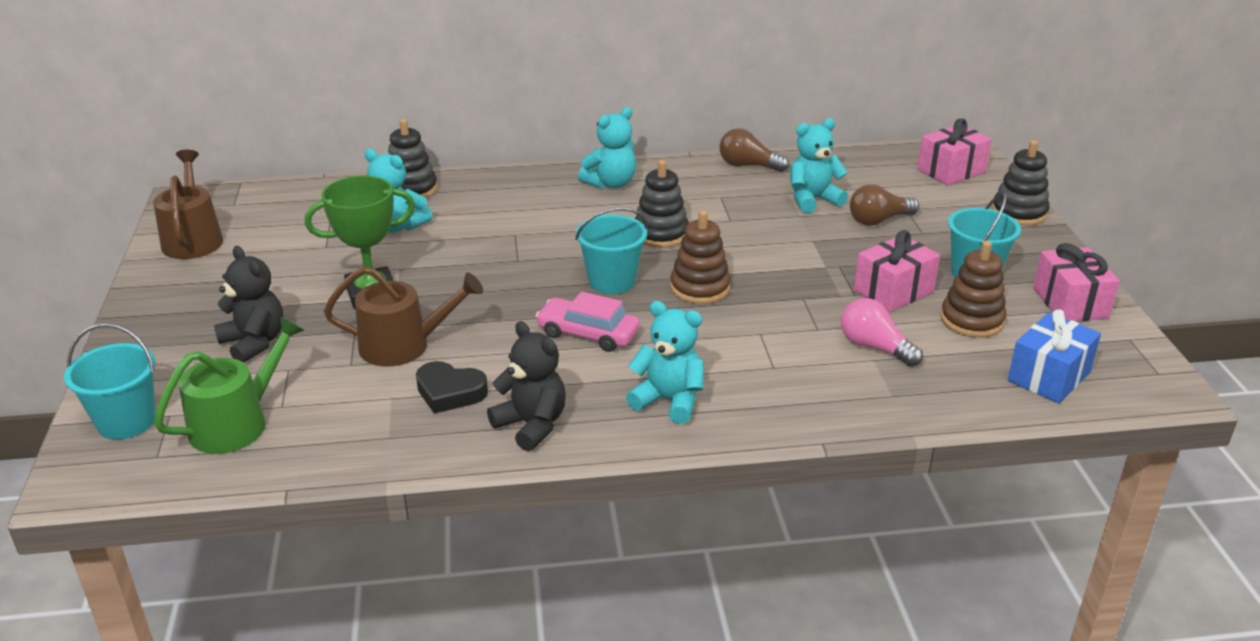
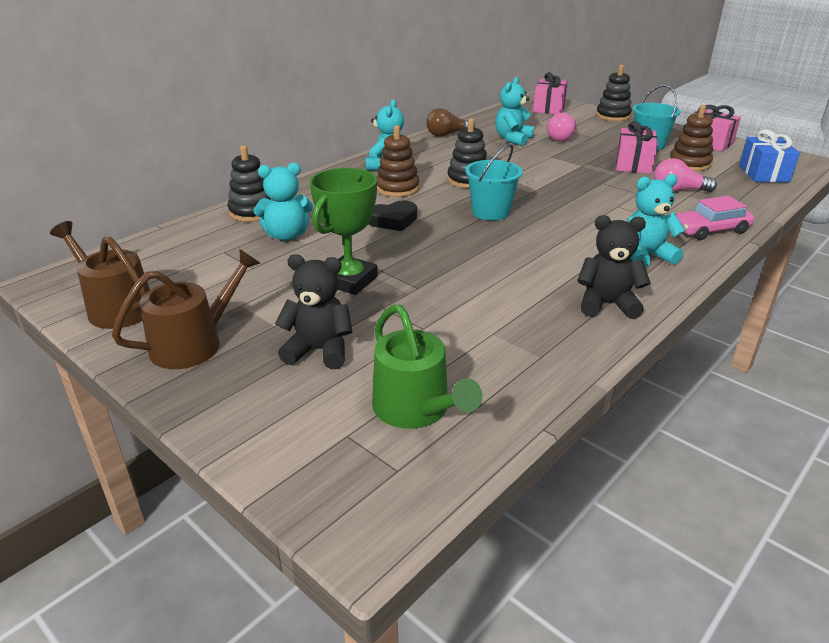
camera: 40 degrees left, 0 degrees up
(126, 421) = (317, 461): turquoise bucket -> none
(236, 423) = (416, 409): green watering can -> green watering can turned 150 degrees clockwise
(403, 346) = (436, 300): brown watering can -> brown watering can (194, 343)
(450, 392) = (523, 311): black heart -> black heart (393, 220)
(588, 334) = (534, 243): pink car -> pink car (710, 230)
(700, 288) = (544, 197): brown stacking toy -> brown stacking toy (397, 188)
(879, 220) = (562, 138): brown light bulb -> pink light bulb

